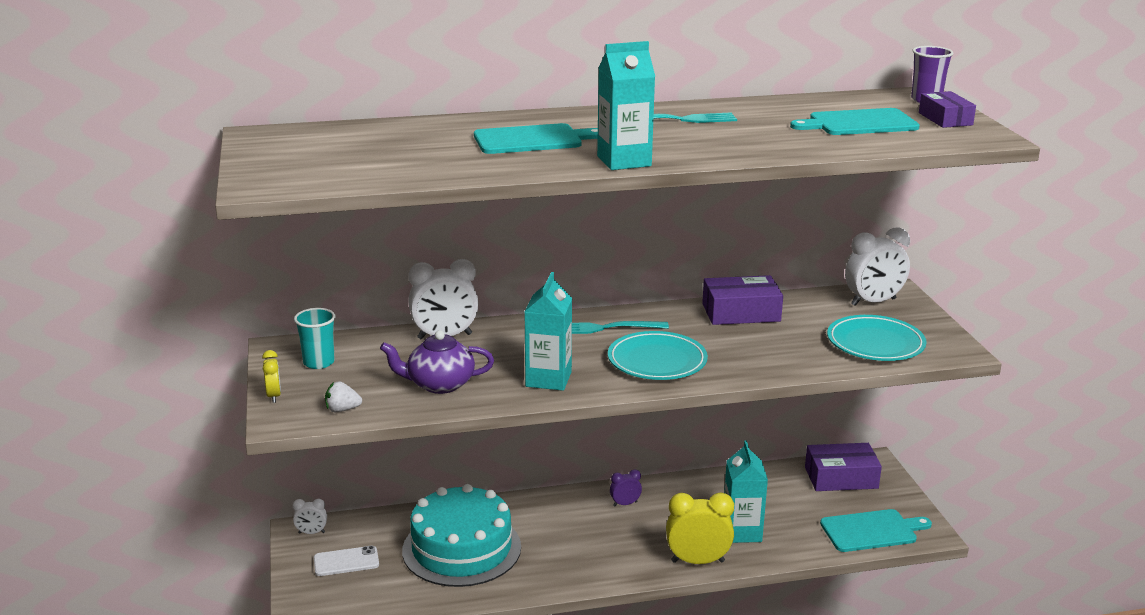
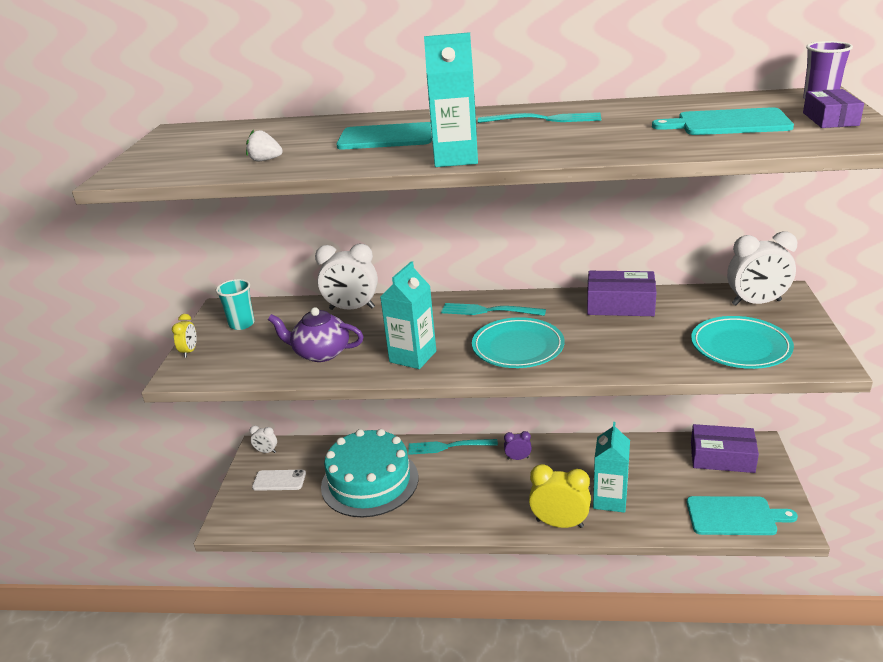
camera: 20 degrees right, 5 degrees up
(342, 410) = (231, 369): white strawberry -> white strawberry (265, 160)
(539, 501) = (448, 446): none -> turquoise fork

